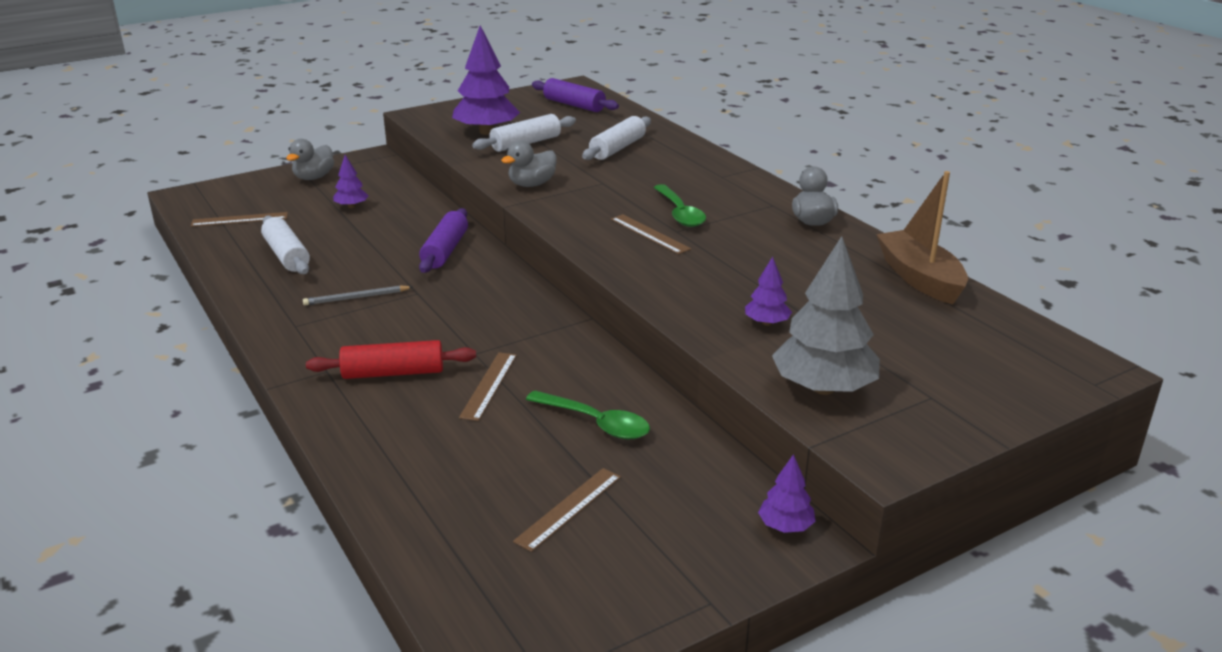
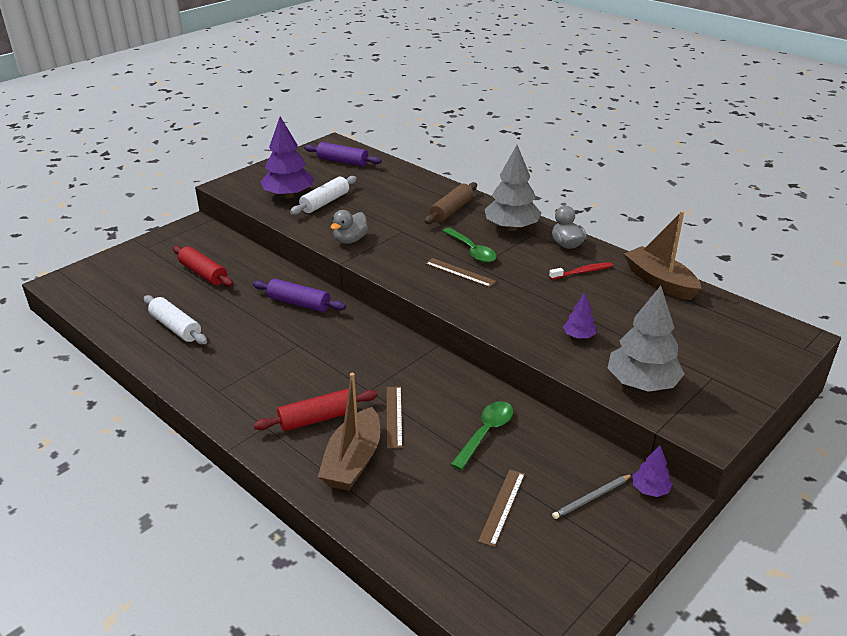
camera: 15 degrees left, 5 degrees up
(239, 219) = (117, 299): brown ruler -> none
(314, 177) = (157, 250): grey duck -> none
(351, 206) = (203, 273): purple tree -> red rolling pin
(356, 298) = (253, 357): grey pencil -> grey pencil (591, 498)
(409, 425) = (353, 461): none -> brown boat
(445, 250) = (299, 303): purple rolling pin -> purple rolling pin turned 60 degrees counterclockwise
(596, 423) = (485, 433): green spoon -> green spoon turned 75 degrees counterclockwise
(618, 148) = (396, 198): white rolling pin -> none
(680, 168) = (451, 210): none -> brown rolling pin
(748, 195) = (511, 228): none -> grey tree
(816, 254) = (582, 272): none -> red toothbrush

